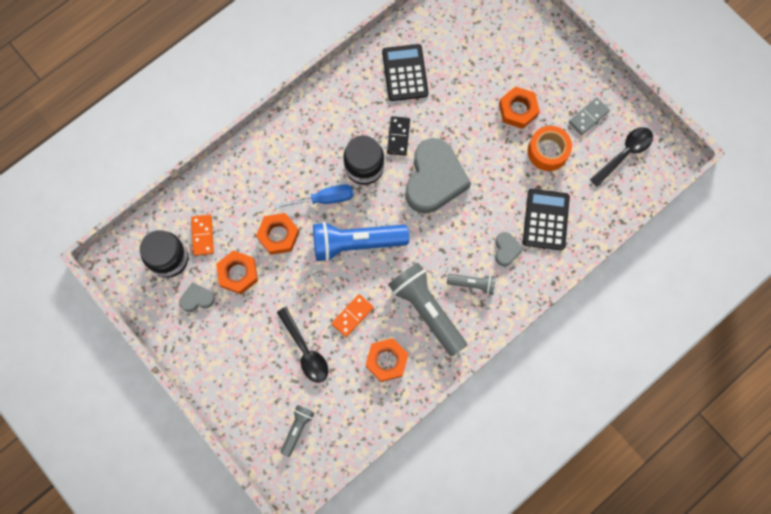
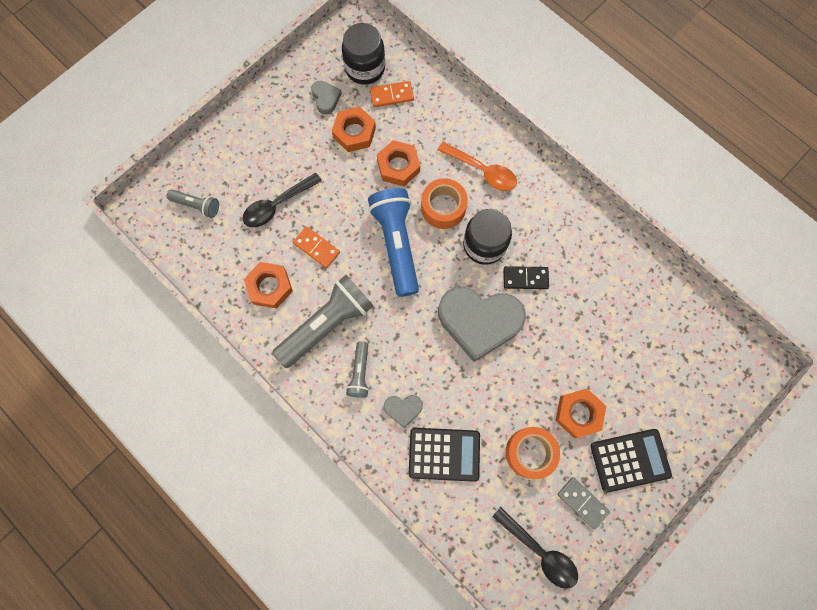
camera: 85 degrees right, 0 degrees up
(292, 161) = (482, 171): none -> orange spoon
(324, 199) = (443, 207): blue screwdriver -> orange tape
(405, 73) = (604, 279): black calculator -> black calculator (629, 460)

